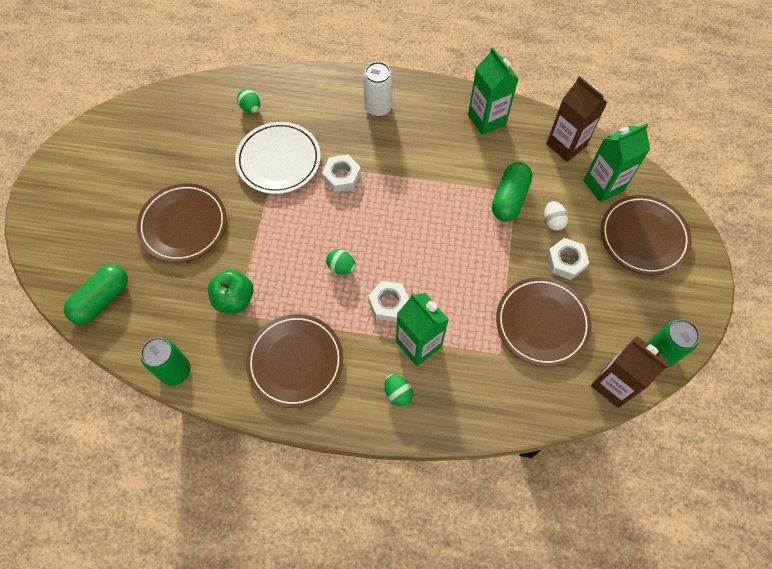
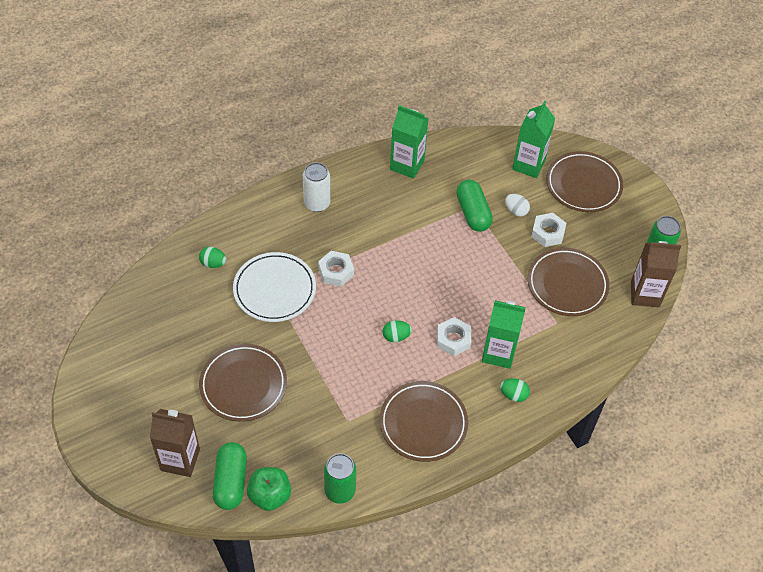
camera: 40 degrees left, 10 degrees down
(234, 299) = (336, 411): green apple -> green apple (270, 495)
(566, 145) = (479, 151): brown carton -> brown carton (180, 460)

